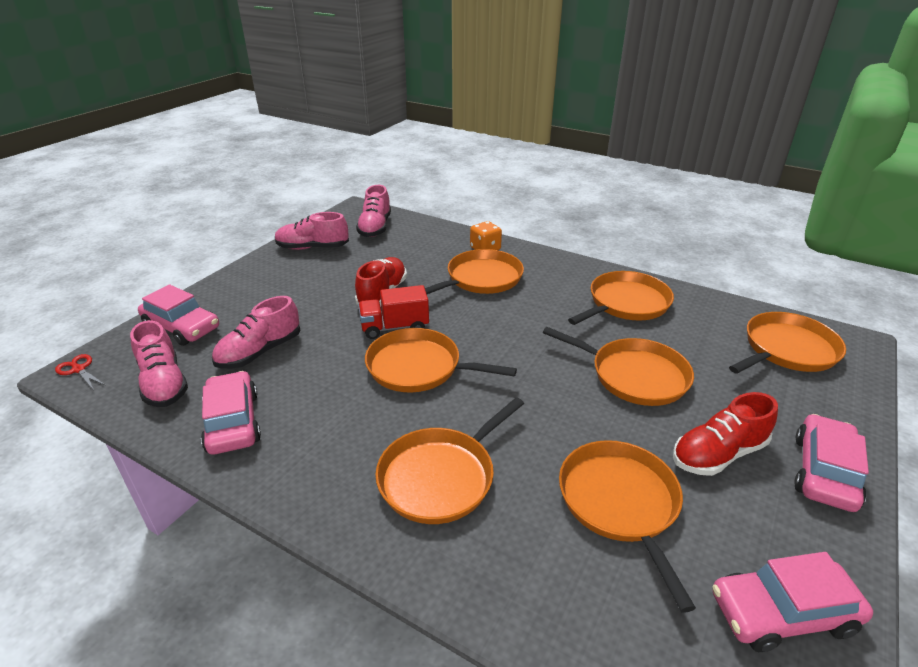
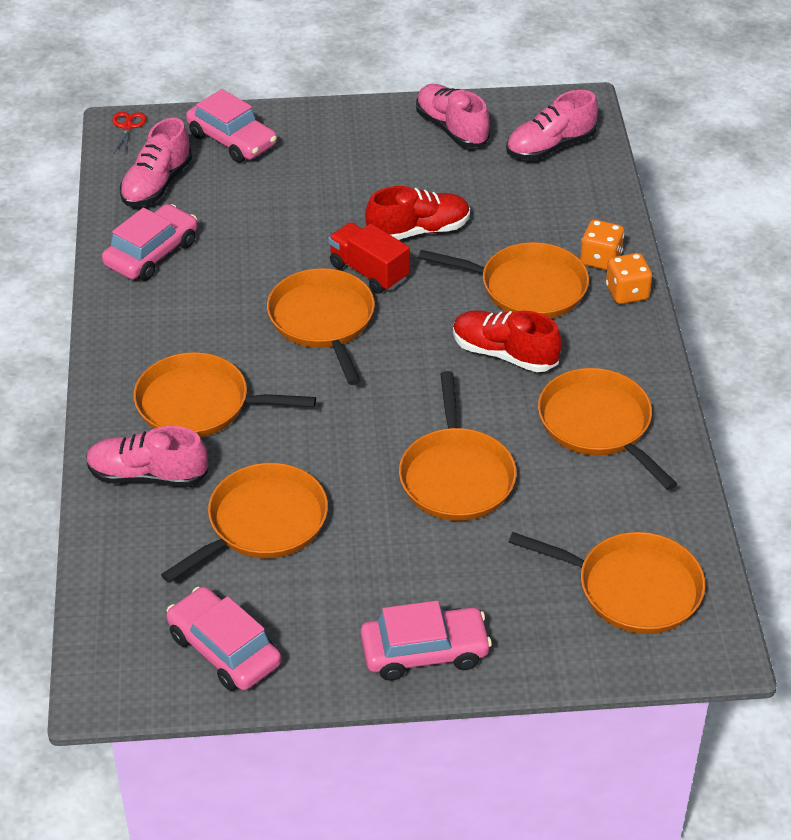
camera: 55 degrees right, 10 degrees up
(182, 327) = (232, 140): pink car -> pink car turned 45 degrees counterclockwise
(260, 352) = (246, 209): pink shoe -> pink shoe (147, 475)
(521, 252) = (627, 292): none -> orange dice
(626, 303) = (598, 425): orange pan -> orange pan turned 135 degrees counterclockwise
(718, 454) = (384, 570): red shoe -> red shoe (504, 354)

